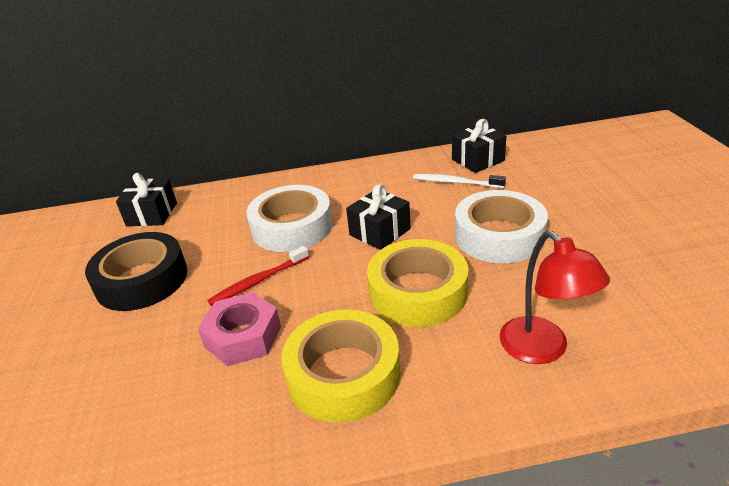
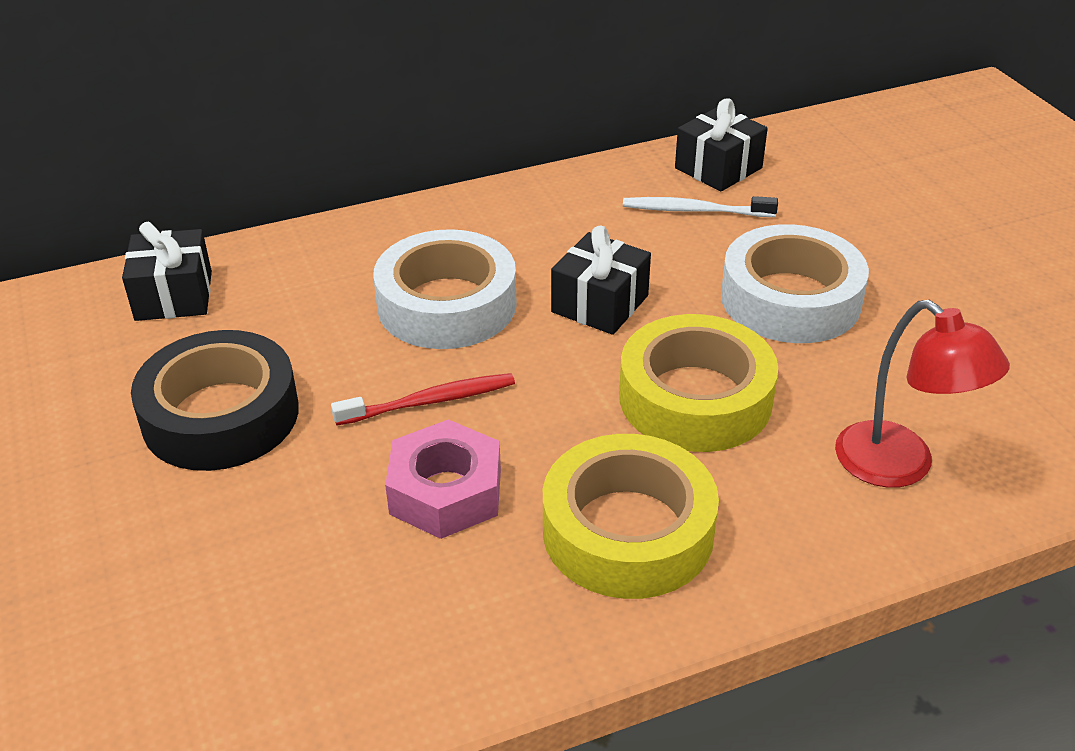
camera: 15 degrees left, 5 degrees up
(258, 281) = (430, 401): red toothbrush -> red toothbrush turned 150 degrees counterclockwise

